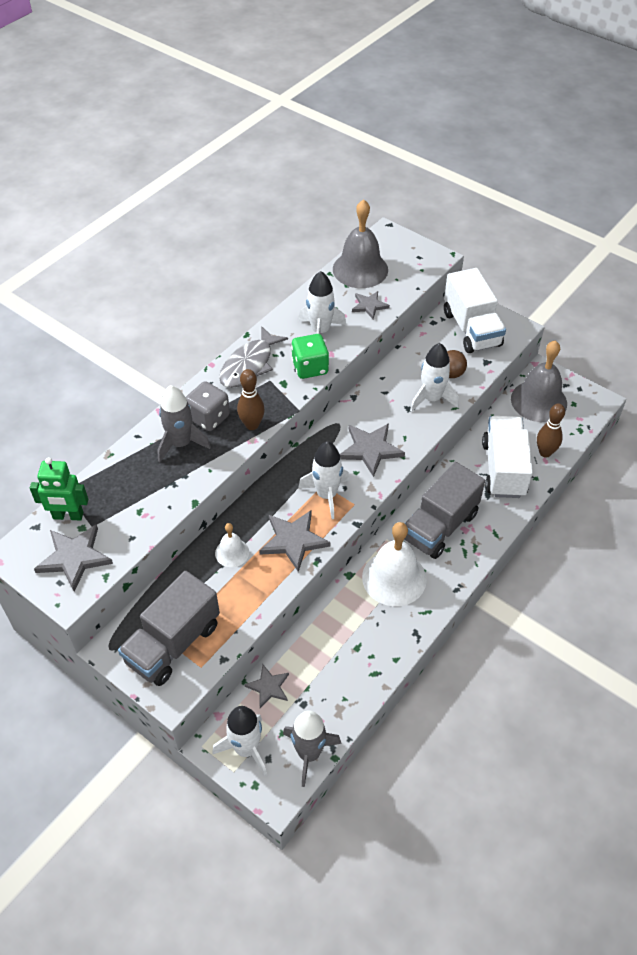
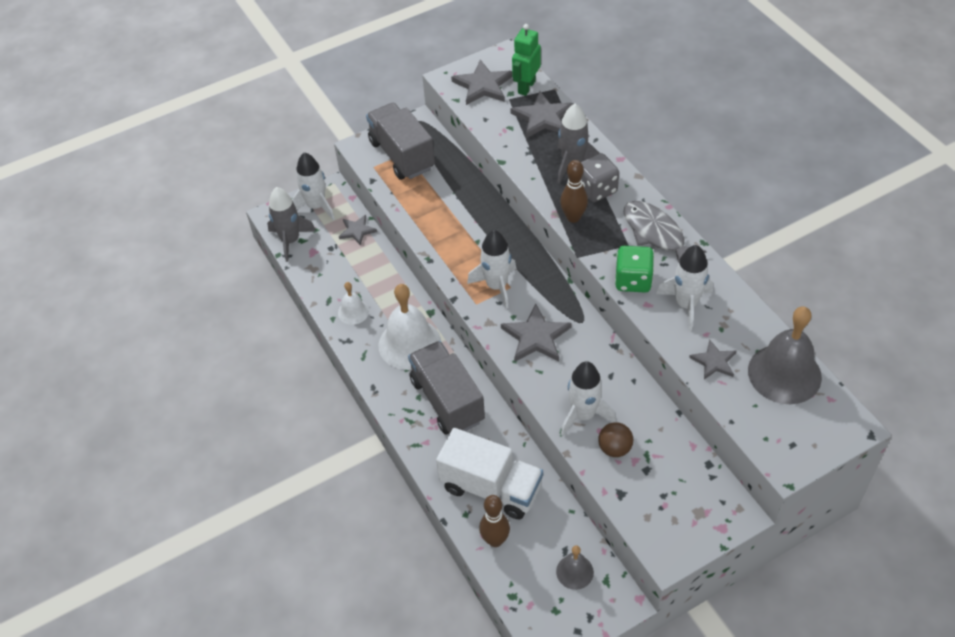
camera: 115 degrees right, 0 degrees up
(232, 552) = (467, 206): white bell -> white bell (353, 312)
(293, 540) = (458, 249): grey star -> grey star (543, 118)
(471, 329) = (683, 501): white truck -> none
(538, 401) = (574, 572): grey bell -> grey bell, size x0.51

